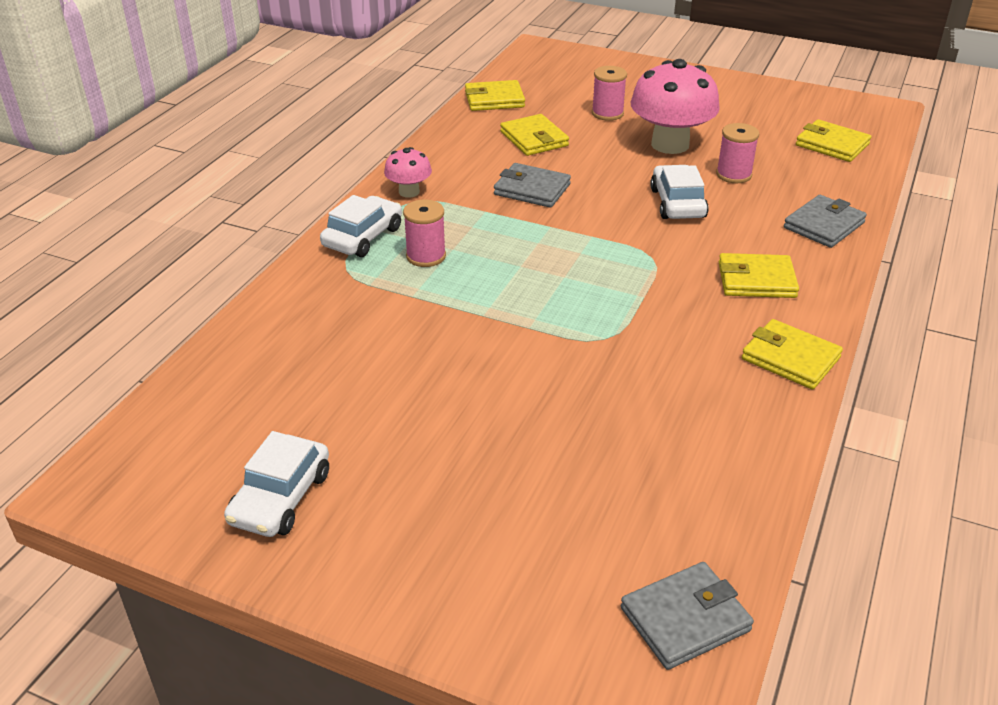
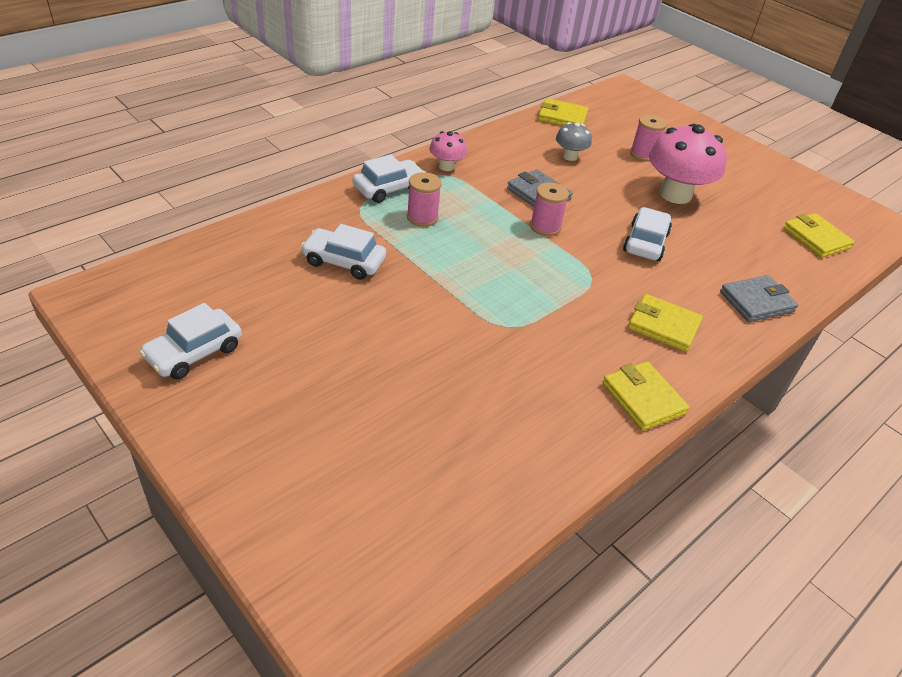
camera: 20 degrees right, 5 degrees up
(375, 334) = (344, 261): none -> white car
(534, 139) = (570, 156): yellow wallet -> grey mushroom
(685, 619) = (401, 565): grey wallet -> none
(733, 175) = (710, 235): pink spool -> pink spool (545, 227)

